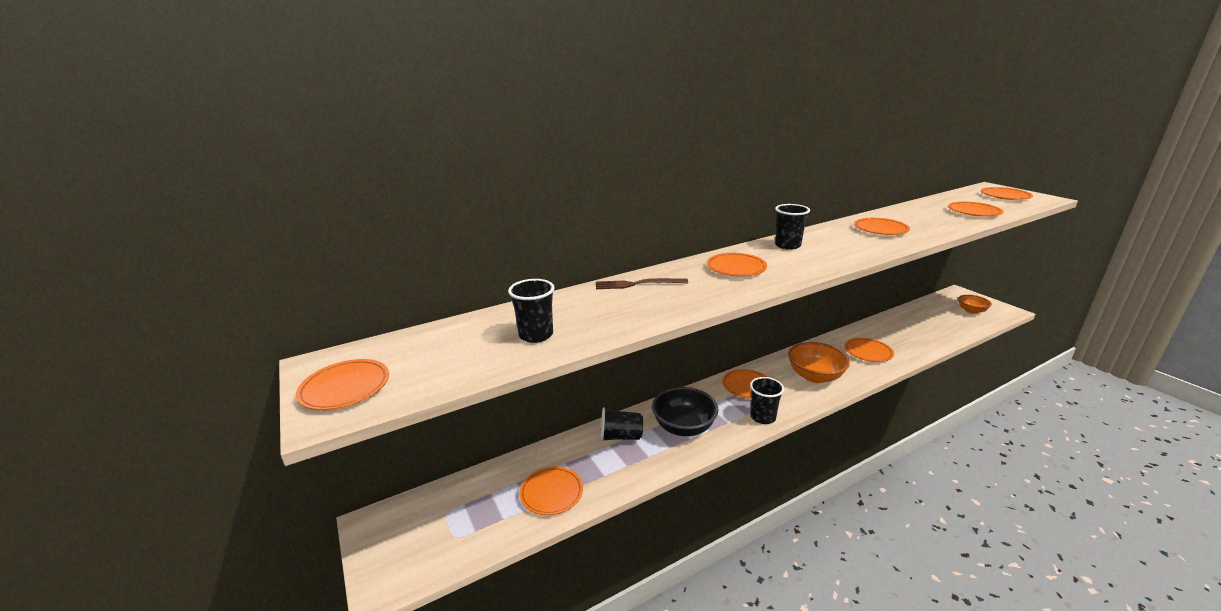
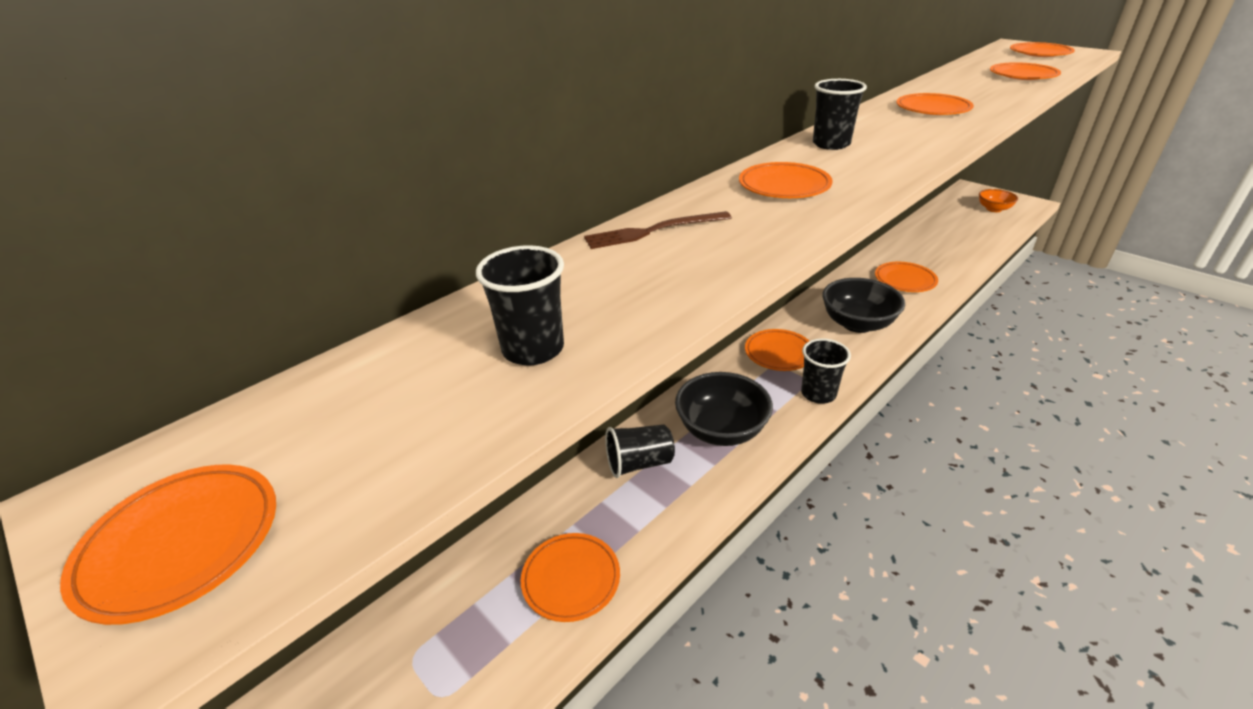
camera: 15 degrees left, 10 degrees up
(815, 376) = (857, 324): orange bowl -> black bowl

